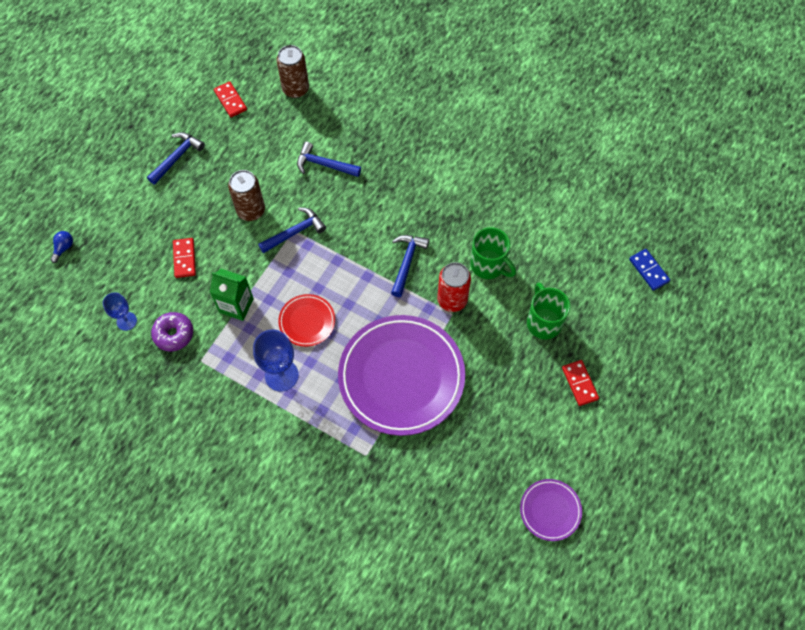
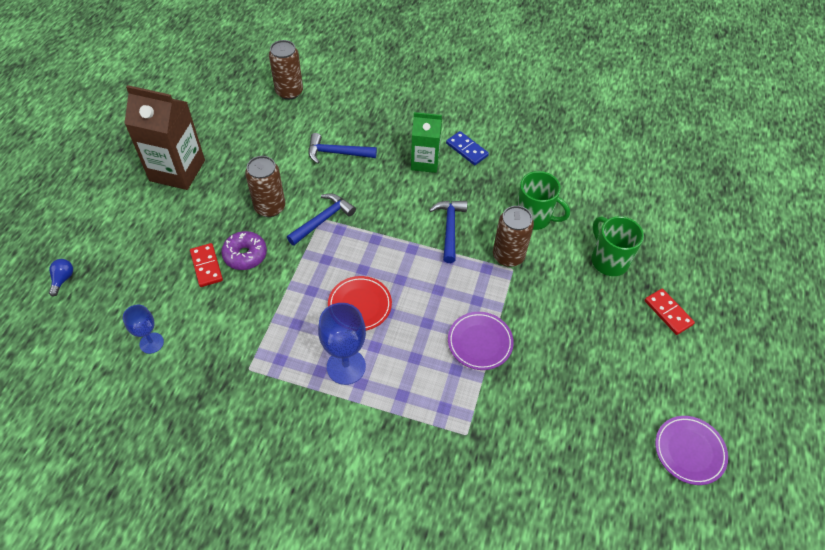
camera: 15 degrees left, 10 degrees down
(174, 334) = (210, 346): purple donut -> purple donut (245, 255)
(177, 157) = (177, 170): blue hammer -> brown carton
(230, 100) = (224, 111): red domino -> none
(236, 305) = (276, 303): green carton -> green carton (425, 162)
(401, 377) = (480, 342): purple plate -> purple plate, size x0.46
(452, 300) = (508, 256): red can -> brown can
(649, 270) = (691, 195): blue domino -> blue domino (467, 149)

